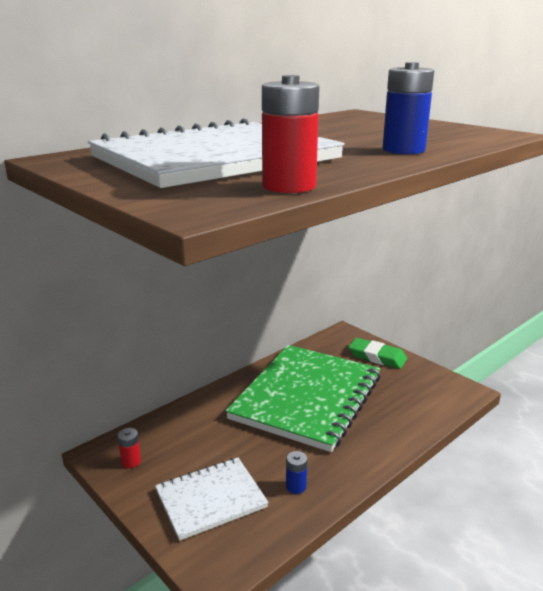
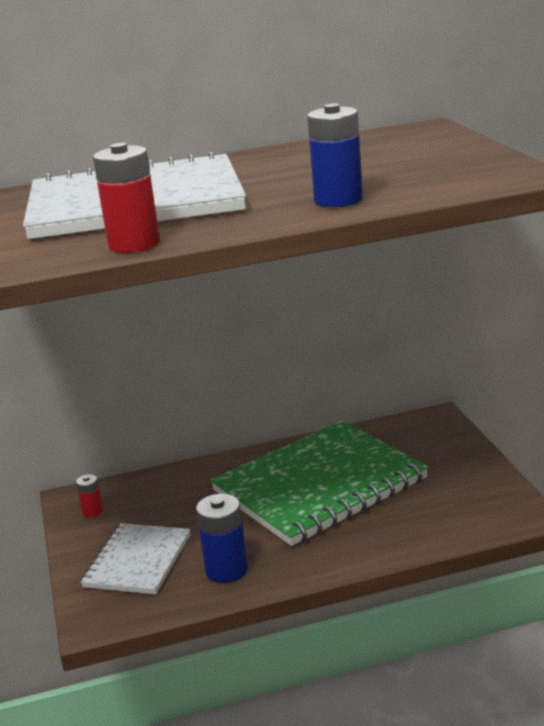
camera: 30 degrees right, 0 degrees up
(211, 499) = (137, 561): white notebook -> white notebook turned 75 degrees counterclockwise
(296, 486) = (226, 570): blue battery -> blue battery, size x1.84
(377, 357) = (450, 454): green eraser -> none

